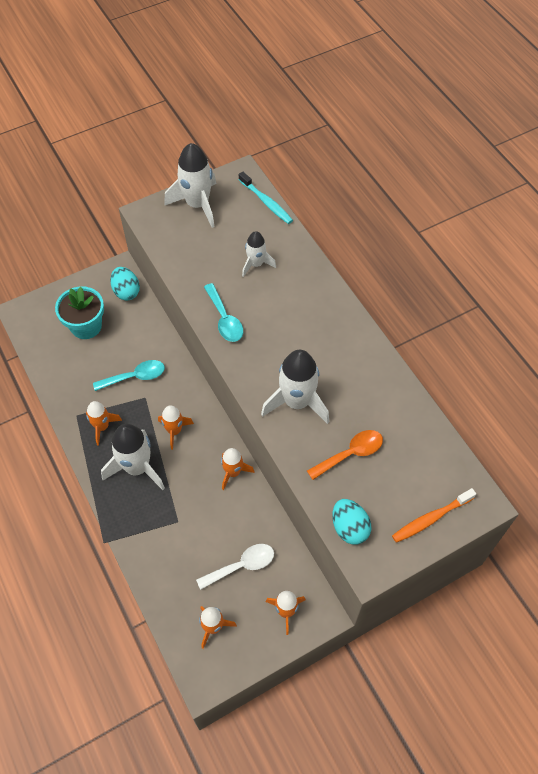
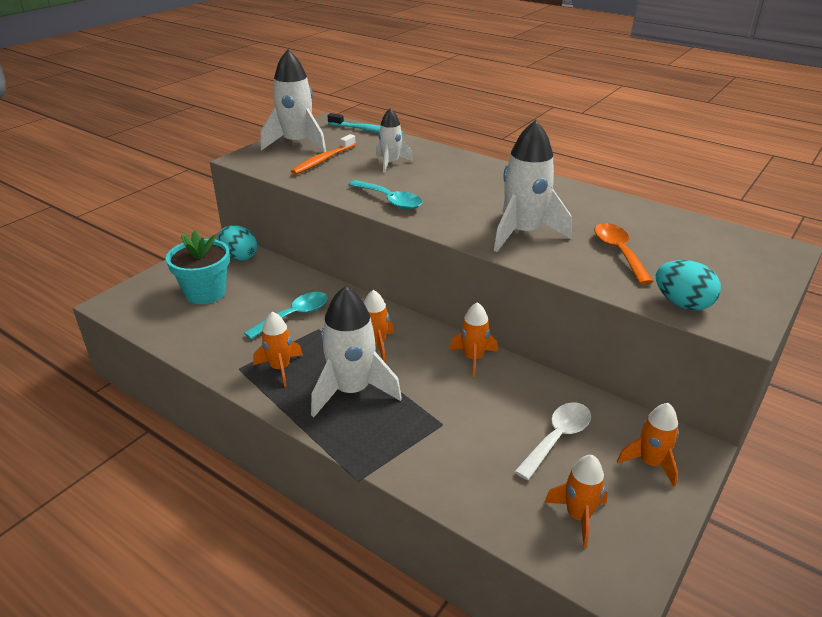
camera: 25 degrees left, 25 degrees down
(350, 453) = (618, 252): orange spoon -> orange spoon turned 45 degrees counterclockwise
(431, 518) = (752, 273): orange toothbrush -> orange toothbrush (323, 160)

